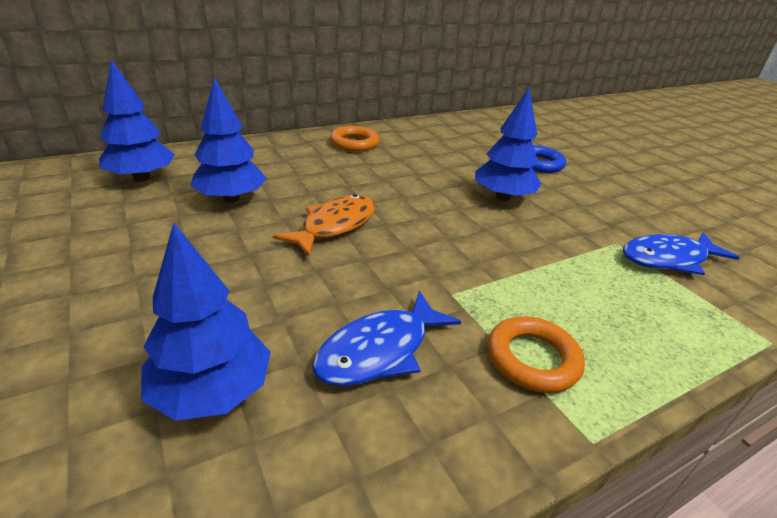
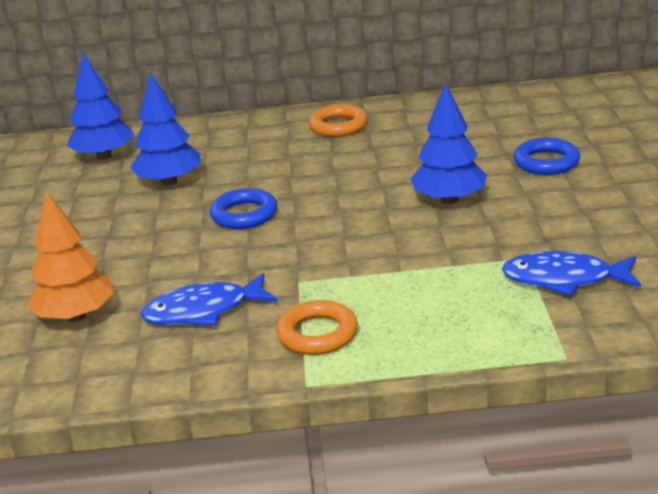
camera: 30 degrees right, 5 degrees down
(212, 391) = (76, 316): blue tree -> orange tree
(335, 226) = (244, 214): orange fish -> blue ring

